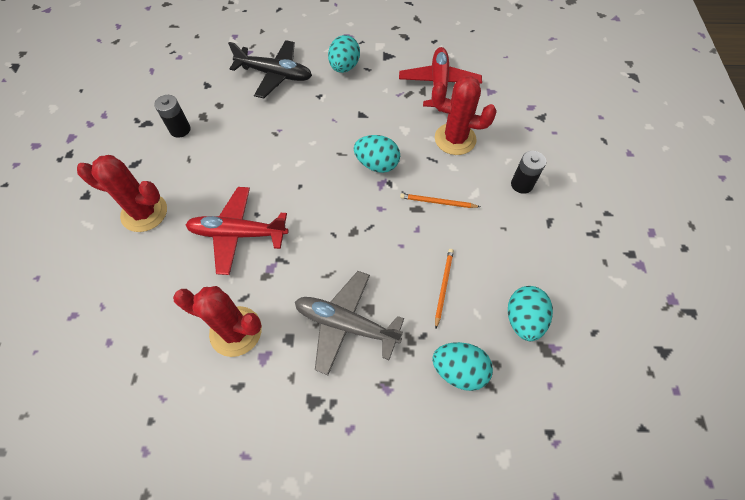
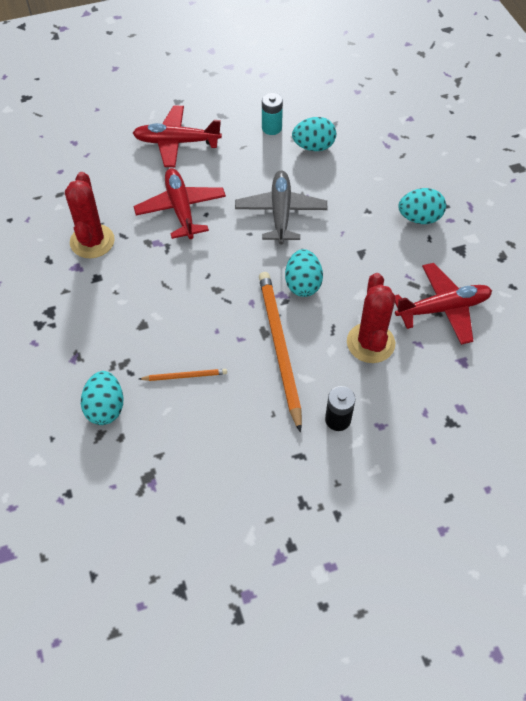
camera: 70 degrees right, 5 degrees down
(144, 213) = (176, 142): red cactus -> red plane
(180, 129) = (271, 128): black battery -> turquoise battery
(275, 74) = (376, 167): black plane -> none
(346, 324) = (122, 312): grey plane -> grey plane (280, 212)
(437, 202) = (279, 347): orange pencil -> orange pencil, size x2.17
(523, 319) = (173, 451): turquoise egg -> turquoise egg (313, 147)

